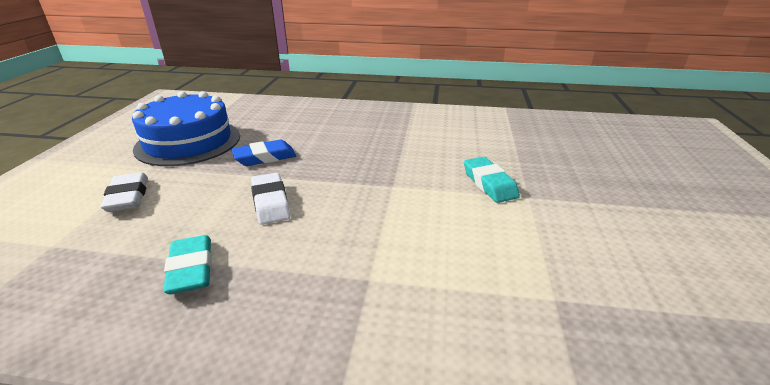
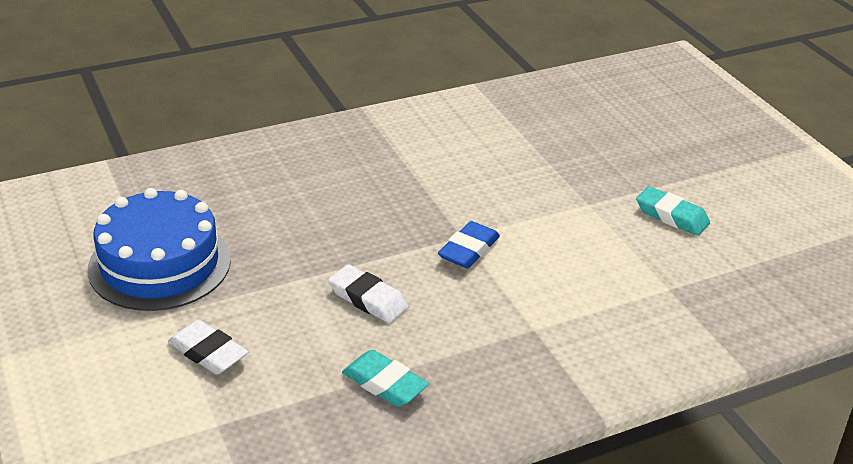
camera: 35 degrees left, 5 degrees up
(265, 157) = (288, 251): blue eraser -> blue eraser (469, 250)
(489, 184) = (545, 201): turquoise eraser -> turquoise eraser (671, 216)

